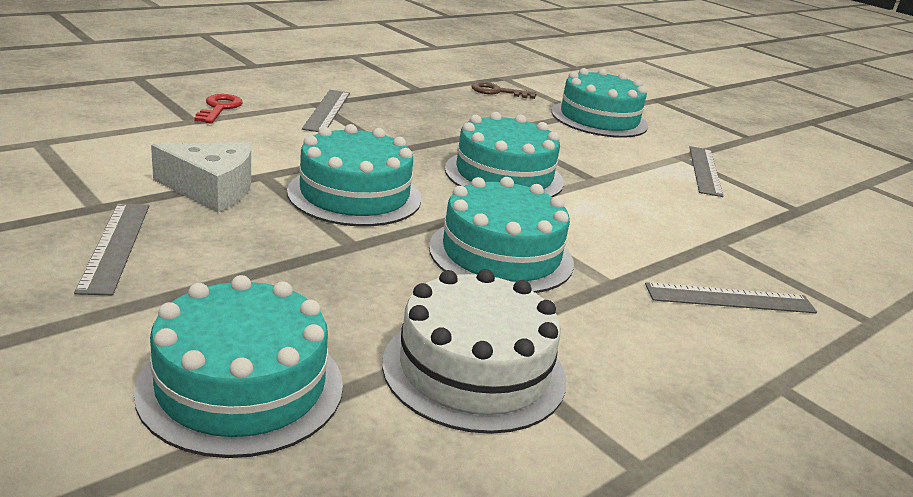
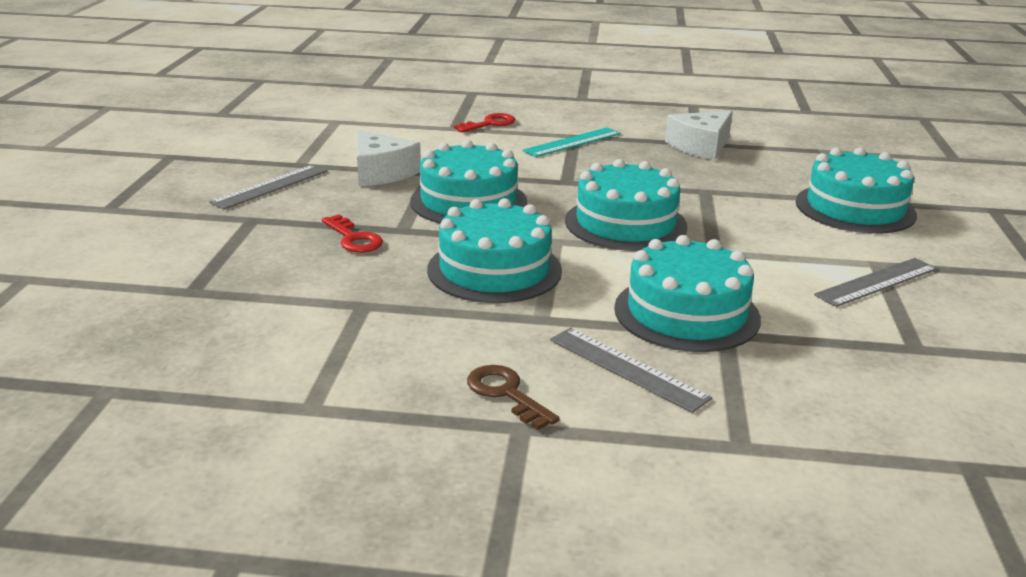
camera: 50 degrees right, 0 degrees up
(241, 386) = (199, 271): turquoise cake -> turquoise cake (686, 313)
(327, 110) = (572, 142): grey ruler -> turquoise ruler
(328, 273) = (354, 238): none -> red key
(426, 92) = (700, 147): none -> white cheese
(474, 370) = (327, 318): white cake -> none
(497, 92) = (784, 161): brown key -> brown key (506, 394)

